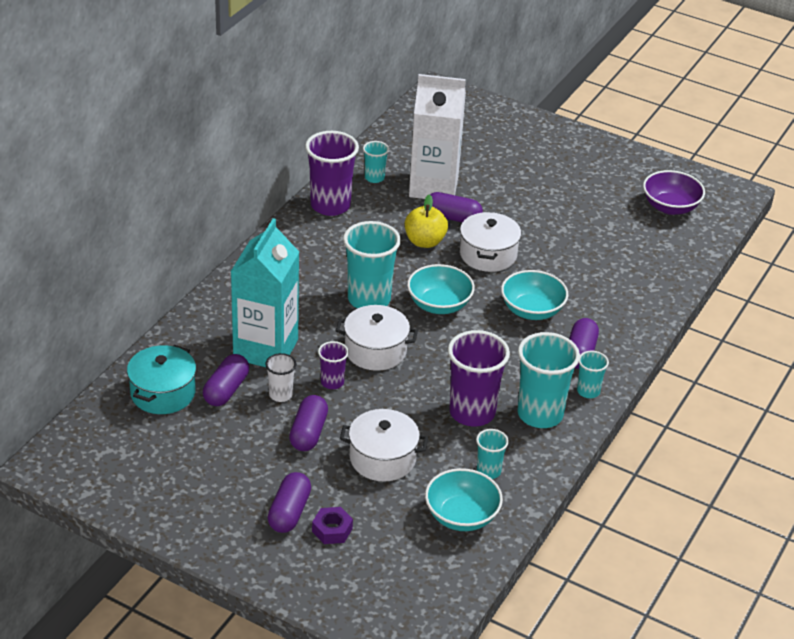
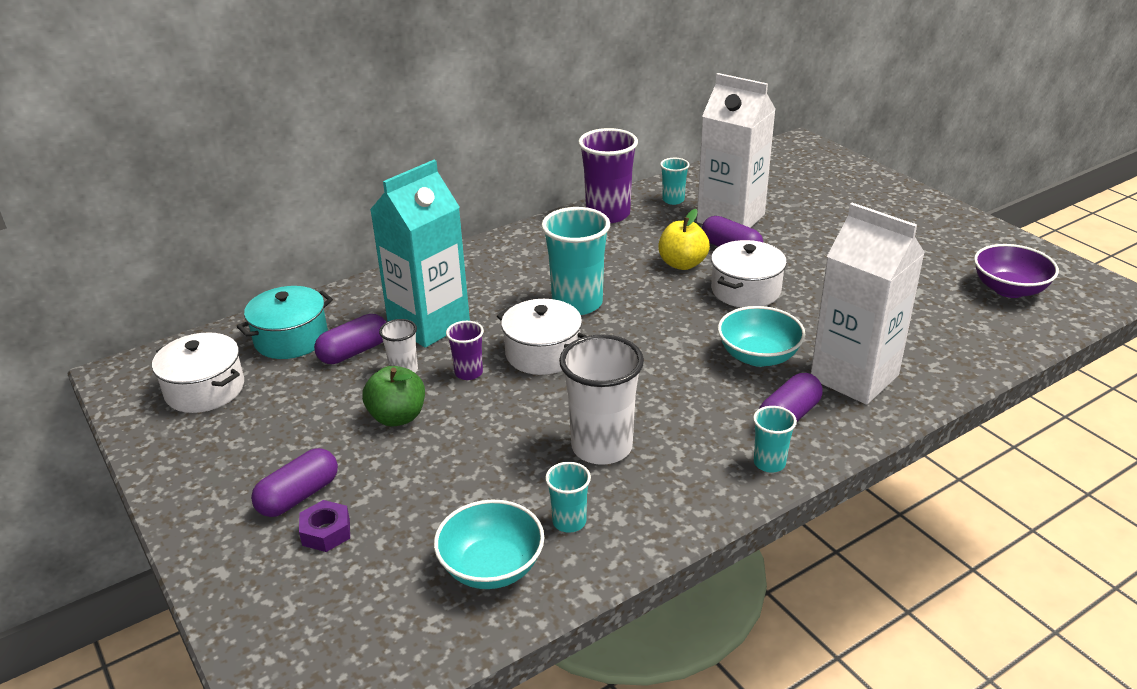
camera: 30 degrees right, 5 degrees down
(308, 433) = (397, 417): purple capsule -> green apple
(382, 458) = (454, 468): white pot -> white pot (205, 389)
(439, 305) = (651, 325): turquoise bowl -> none
(472, 412) = (602, 447): purple cup -> white cup
(540, 414) = (686, 473): turquoise cup -> none
(605, 310) = (854, 377): none -> white carton

